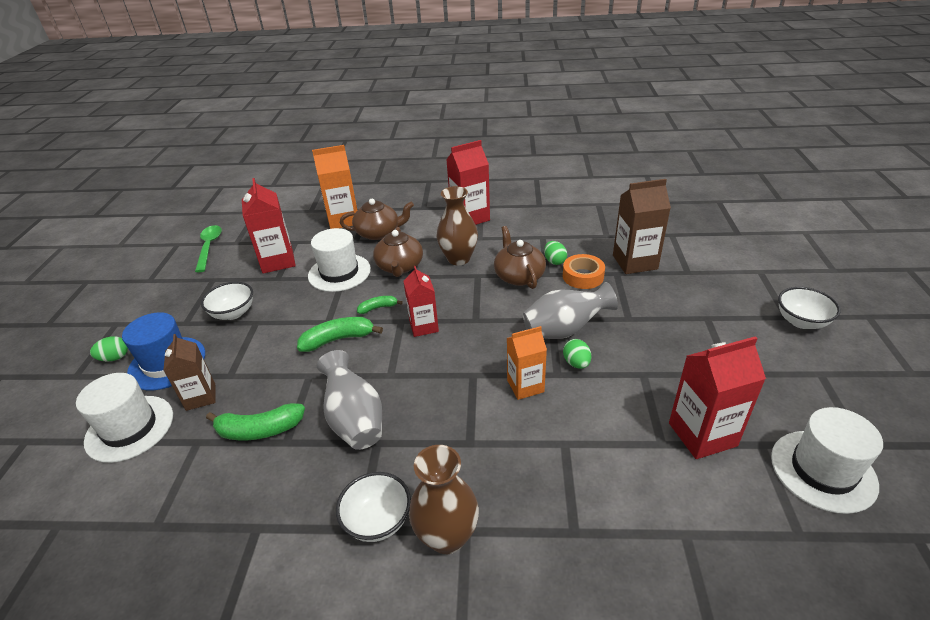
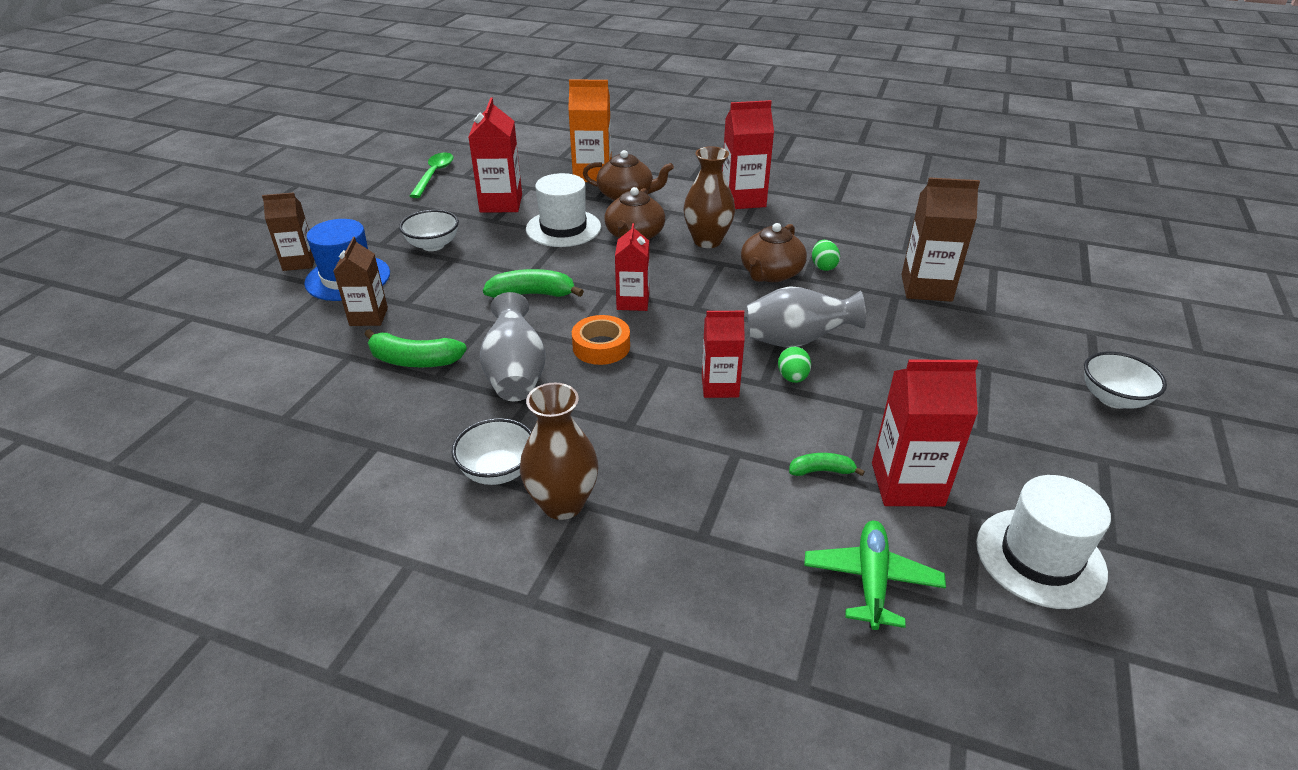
camera: 15 degrees right, 0 degrees up
(115, 358) = (299, 262): green egg -> brown carton
(130, 428) = (290, 329): white hat -> none
(378, 308) = (590, 272): green banana -> green banana (821, 471)
(519, 276) = (770, 273): brown teapot -> brown teapot turned 150 degrees counterclockwise
(525, 386) = (720, 386): orange carton -> red carton
(583, 276) = (850, 290): orange tape -> orange tape (601, 346)
(719, 531) = (871, 580): none -> green plane

